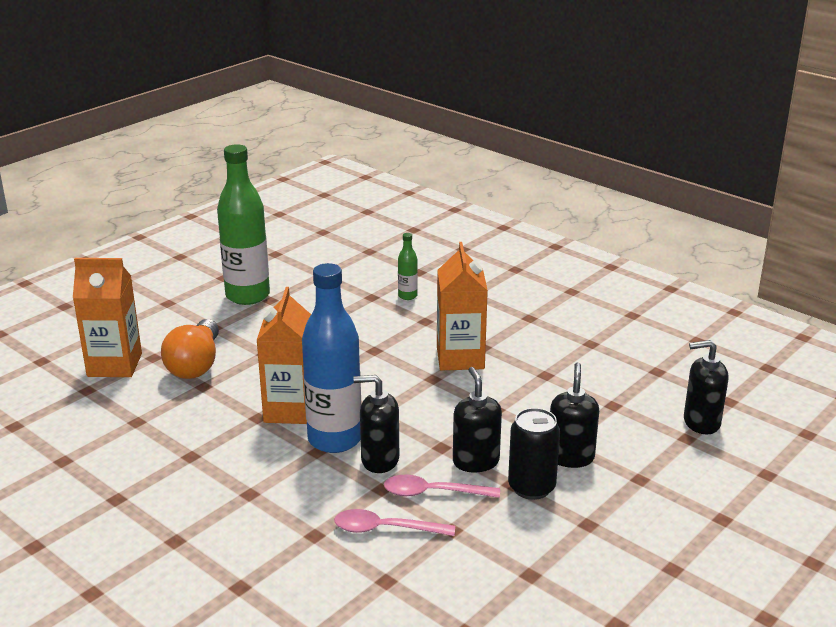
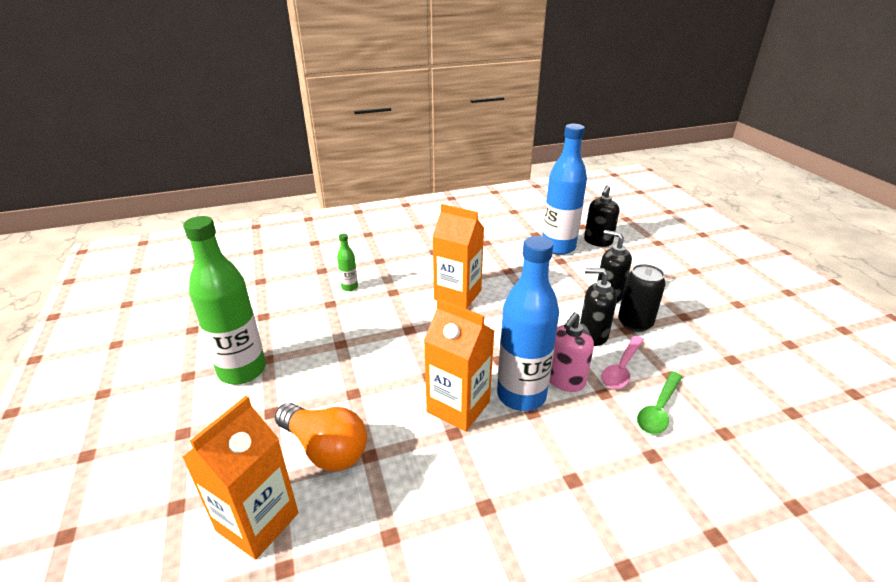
camera: 60 degrees left, 5 degrees up
(379, 460) = (565, 380): black soap dispenser -> pink soap dispenser
(385, 529) = (658, 409): pink spoon -> green spoon
(644, 396) = (558, 247): none -> blue bottle

